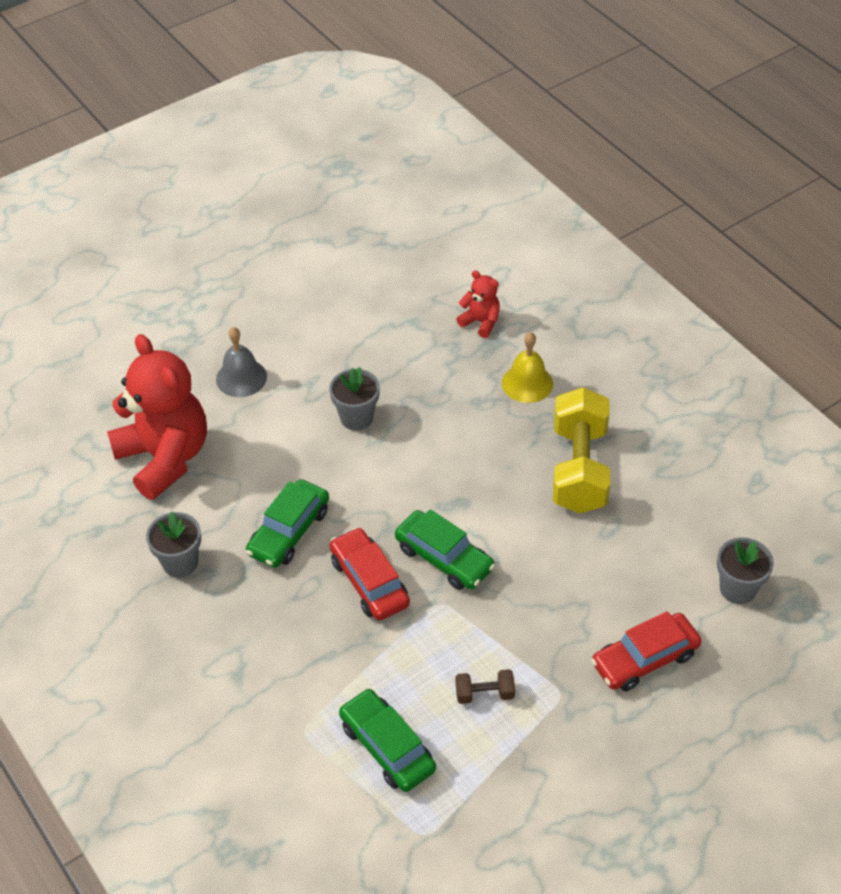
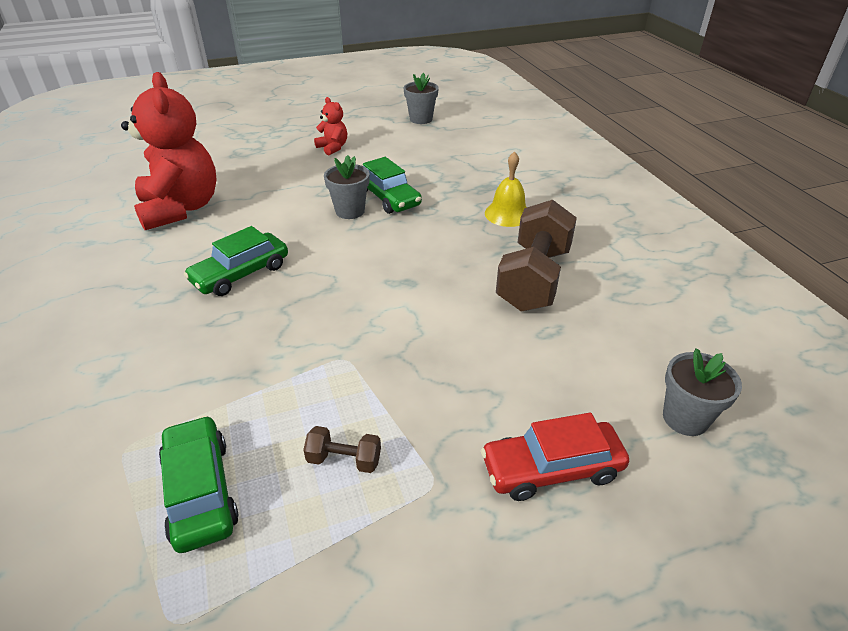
camera: 15 degrees right, 10 degrees down
(180, 563) = (132, 277): grey flower pot -> grey flower pot (421, 119)
(241, 378) = (276, 174): grey bell -> none
(369, 582) = (286, 326): red car -> none
(444, 558) = (369, 322): green car -> green car (388, 197)
(481, 322) = (484, 173): red teddy bear -> red teddy bear (333, 148)
(579, 468) = (533, 279): yellow dumbbell -> brown dumbbell

